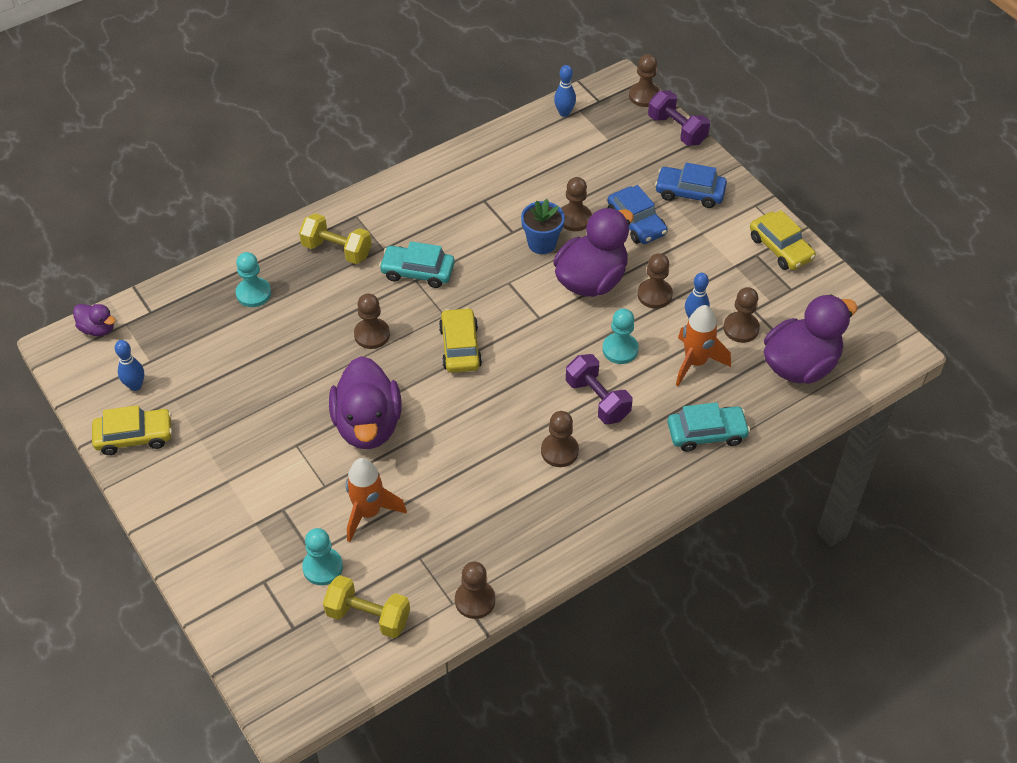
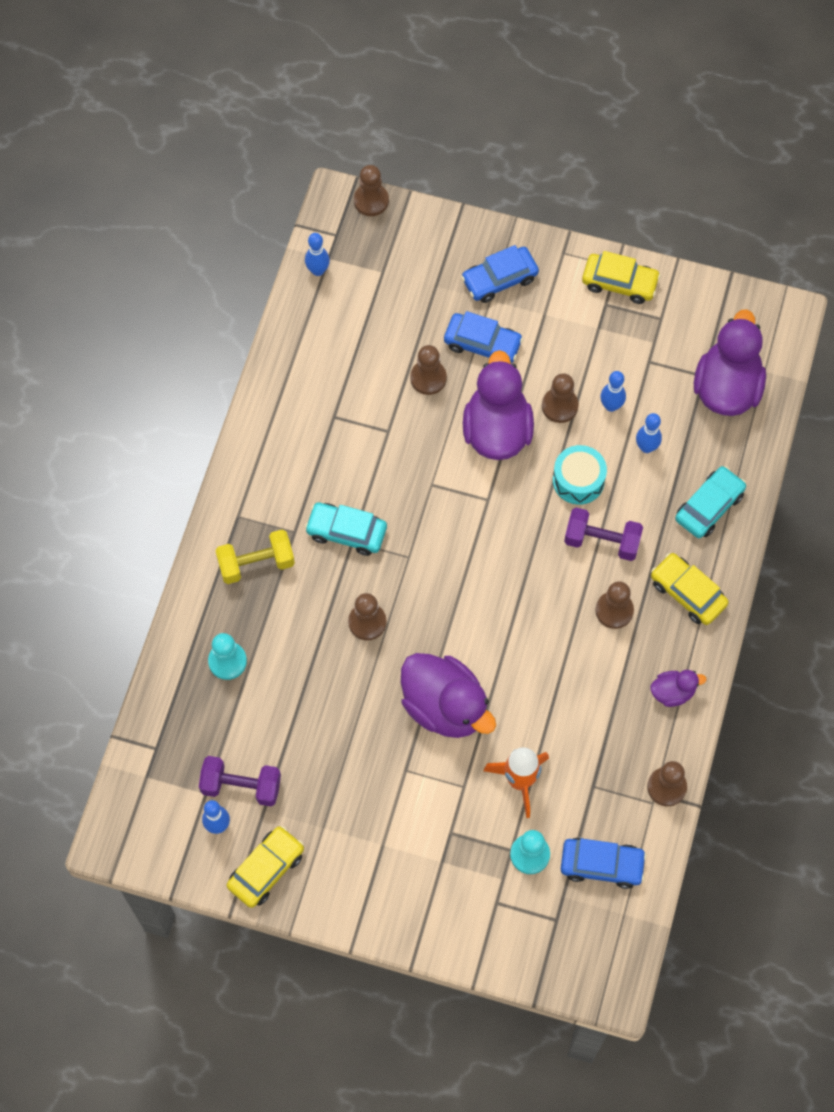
camera: 40 degrees left, 15 degrees up
(98, 329) = (127, 800): purple duck -> purple duck (673, 692)
(368, 616) = (602, 865): yellow dumbbell -> blue car
(417, 272) = (346, 532): turquoise car -> turquoise car turned 45 degrees clockwise
(460, 347) = (450, 577): yellow car -> yellow car (687, 593)
(542, 243) = (423, 424): blue flower pot -> none
(620, 349) = (578, 480): turquoise pawn -> turquoise drum
(677, 130) = (431, 218): purple dumbbell -> purple dumbbell (241, 786)
(695, 362) = (646, 447): orange rocket -> blue bowling pin
(741, 328) = (654, 387): brown pawn -> none

